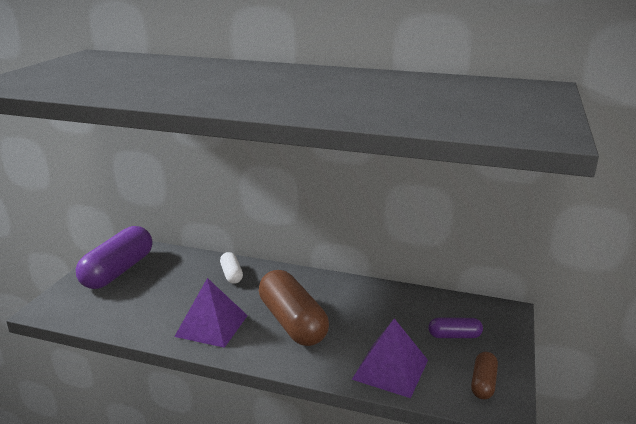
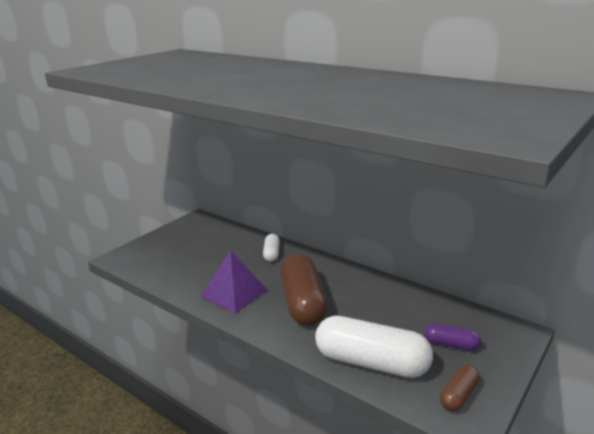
camera: 20 degrees right, 0 degrees up
(118, 271) = (184, 237): purple capsule -> none
(390, 369) = (371, 362): purple pyramid -> white capsule

